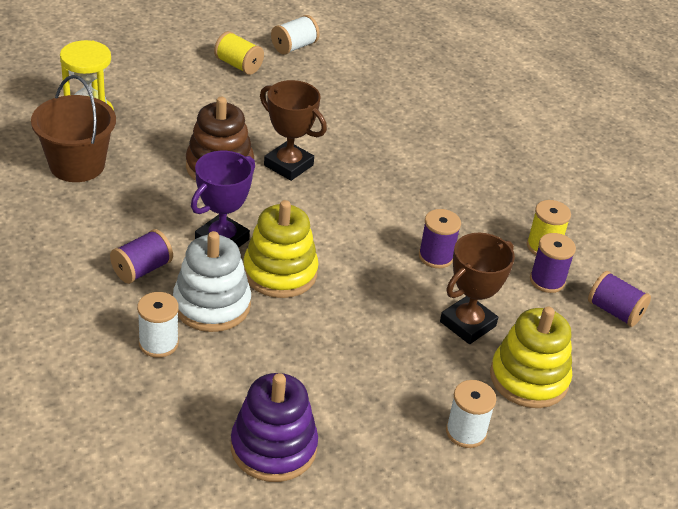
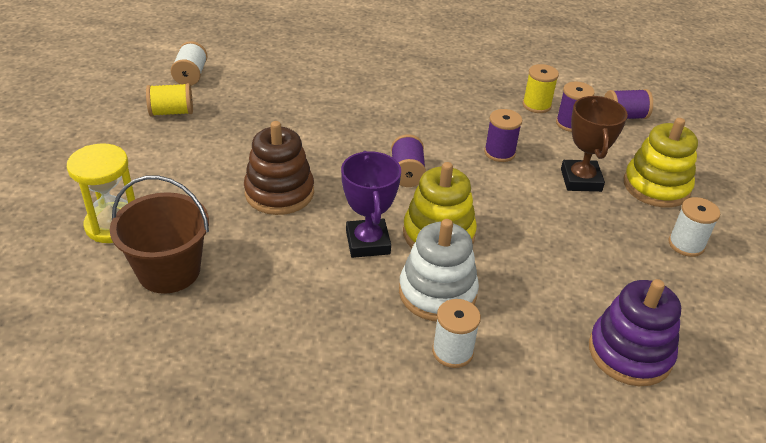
camera: 45 degrees left, 0 degrees up
(142, 269) = (352, 309): purple spool -> purple spool (407, 173)
(288, 165) = (322, 158): brown trophy -> none

